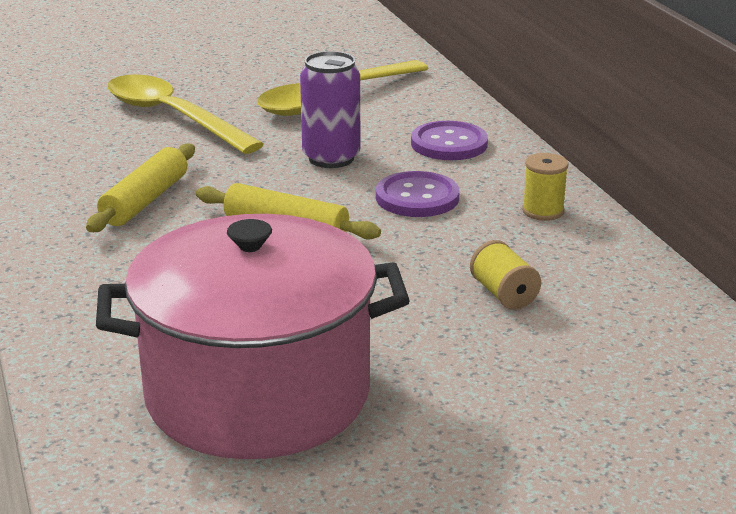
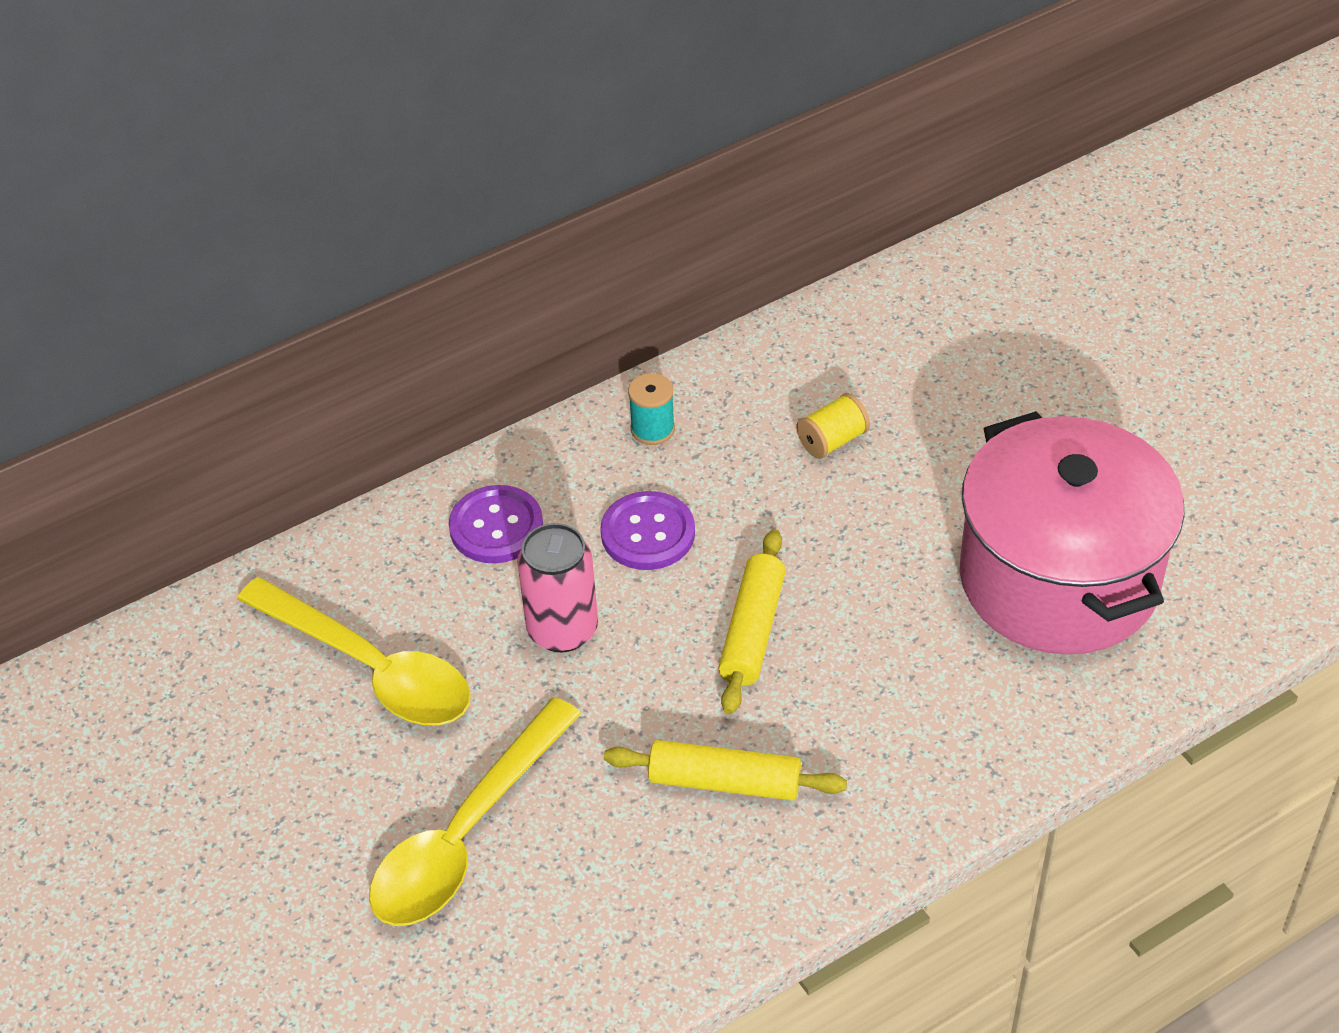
camera: 100 degrees left, 20 degrees up
(331, 158) = (562, 629): purple can -> pink can
(543, 211) = (652, 429): yellow spool -> turquoise spool

